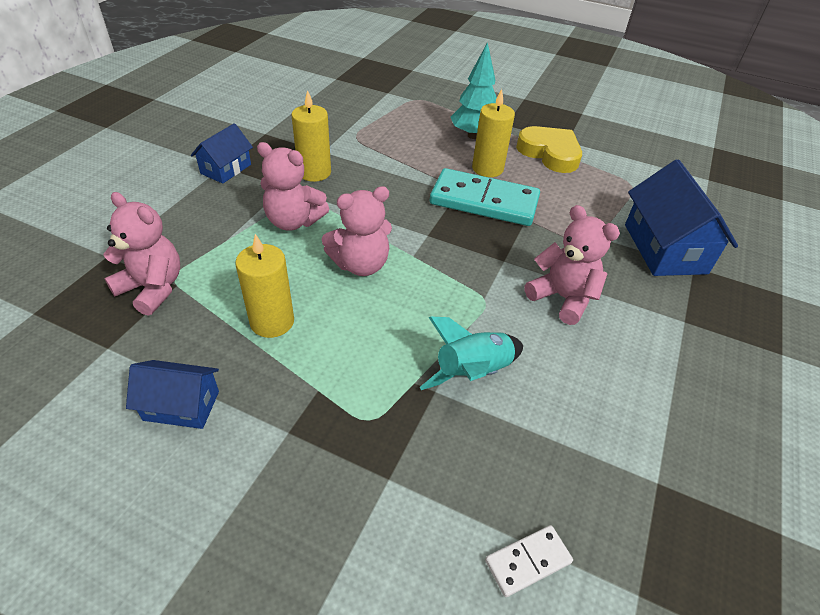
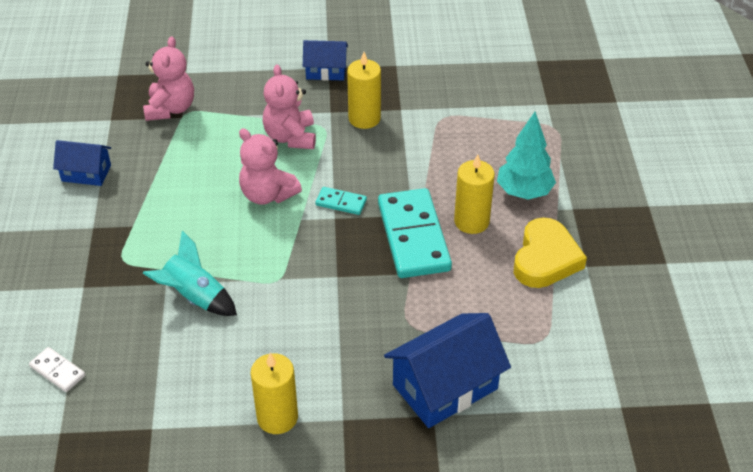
camera: 65 degrees right, 0 degrees up
(181, 405) = (86, 173): blue house -> blue house turned 60 degrees counterclockwise
(272, 322) = (177, 177): yellow candle -> yellow candle (277, 417)
(411, 224) = (341, 202): none -> turquoise domino
(562, 298) = (314, 327): pink teddy bear -> none

